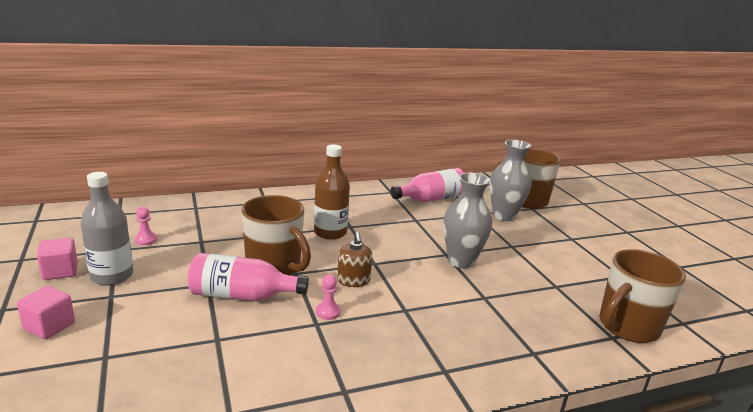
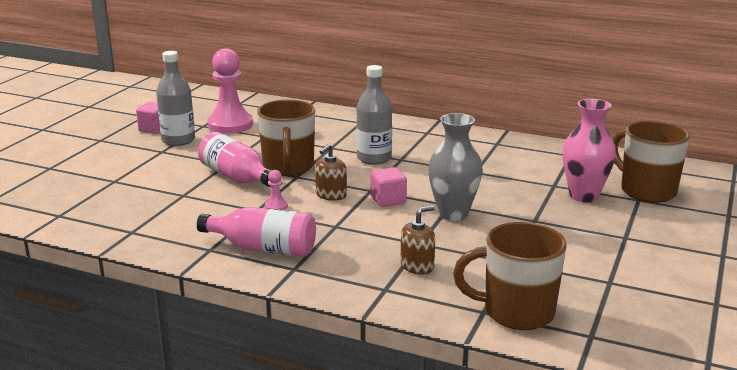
camera: 45 degrees right, 0 degrees up
(49, 326) = (110, 156): pink cube -> pink cube (388, 200)
(146, 240) = (230, 125): pink pawn -> pink pawn, size x2.40
(330, 232) = (374, 158): brown bottle -> grey bottle
(431, 199) = (528, 160): pink bottle -> pink bottle (263, 248)
(504, 216) = (584, 196): grey vase -> pink vase
(516, 319) = (417, 266): none -> brown soap dispenser

